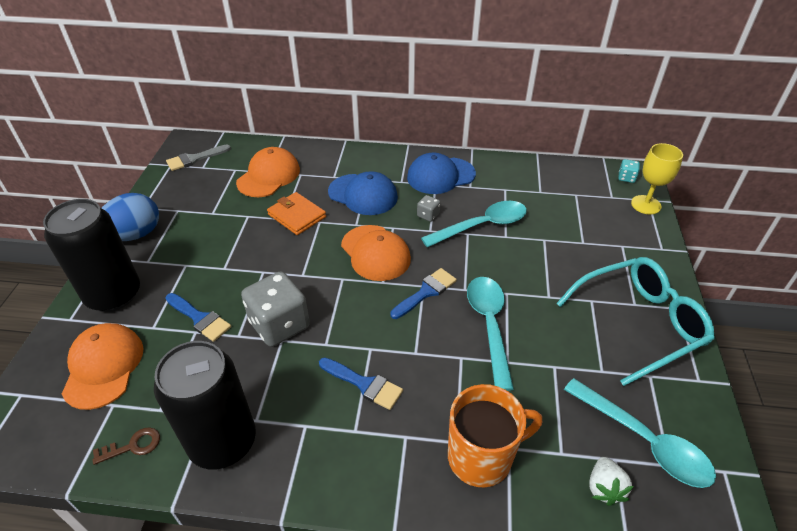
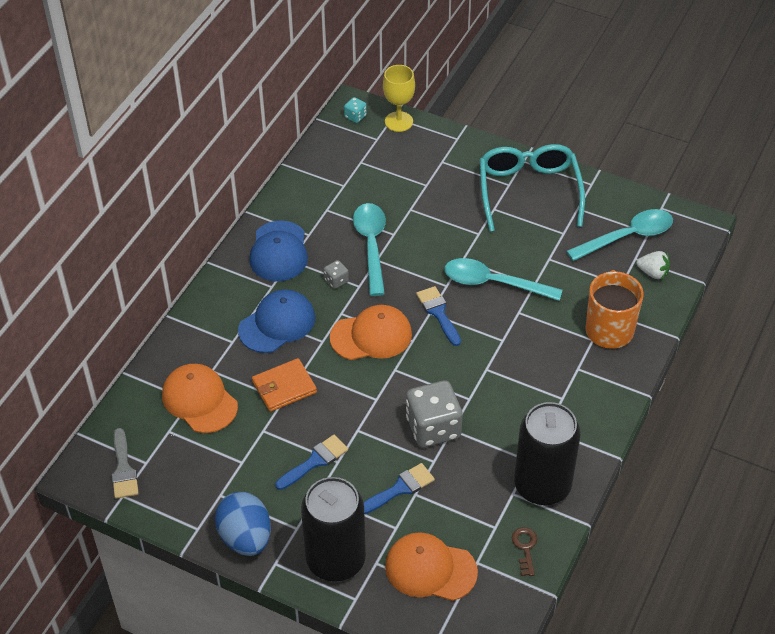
camera: 70 degrees left, 5 degrees up
(364, 384) = (521, 382): blue brush -> blue brush (315, 461)

